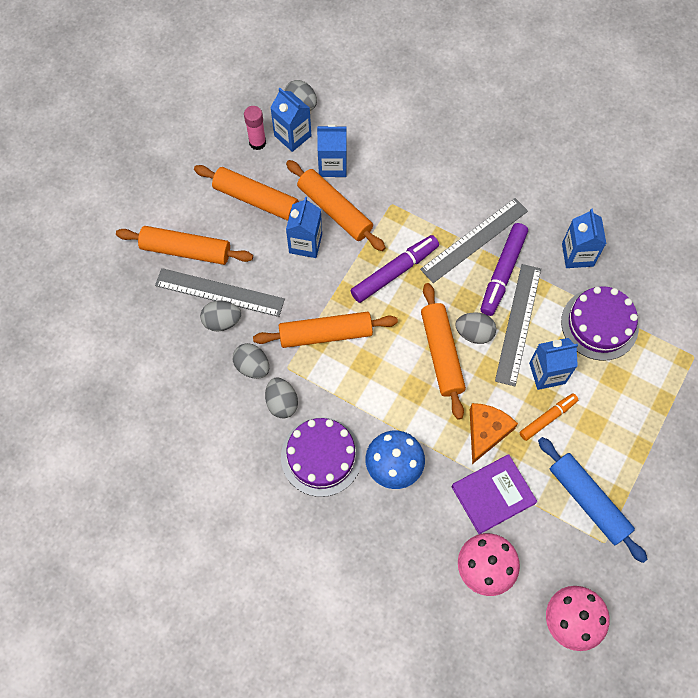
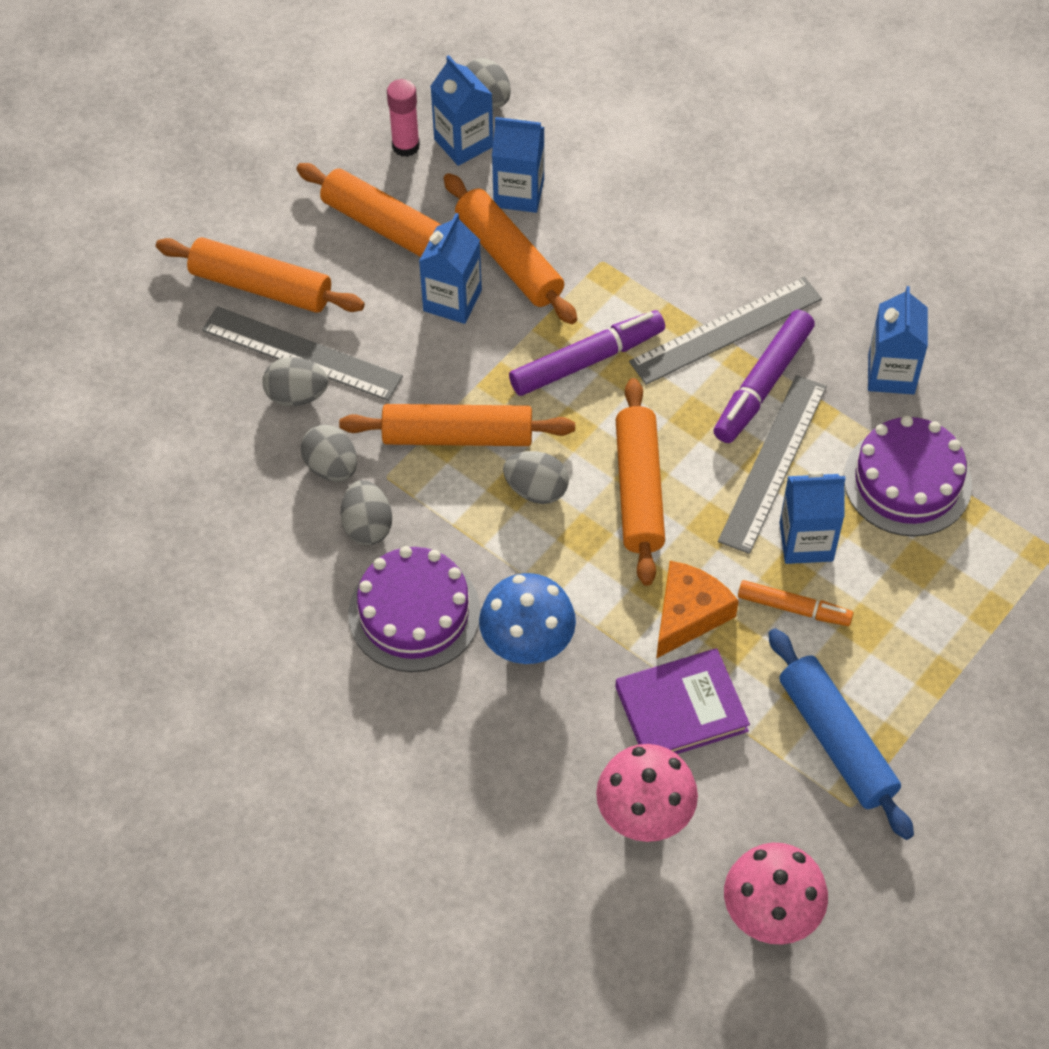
camera: 10 degrees right, 10 degrees down
(474, 333) = (698, 467): grey egg -> grey egg (536, 490)
(547, 418) = (794, 608): orange marker -> orange marker turned 45 degrees clockwise

